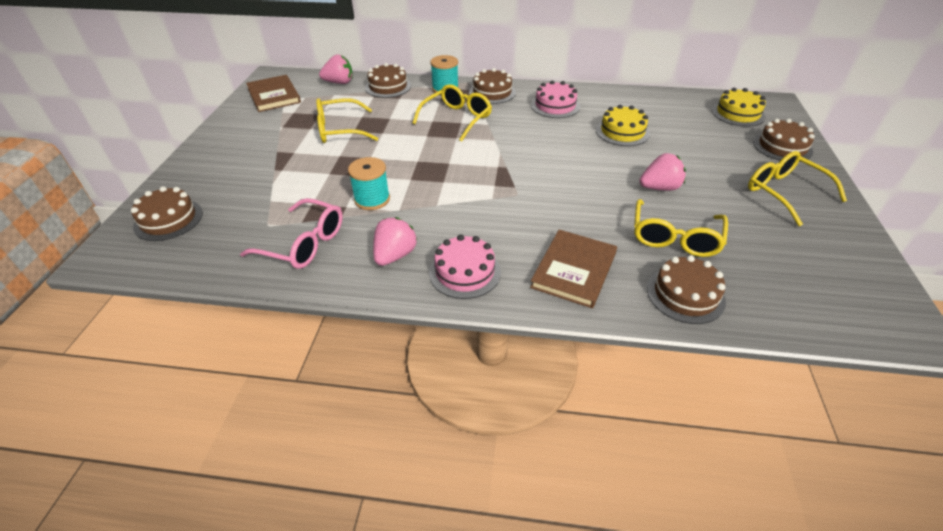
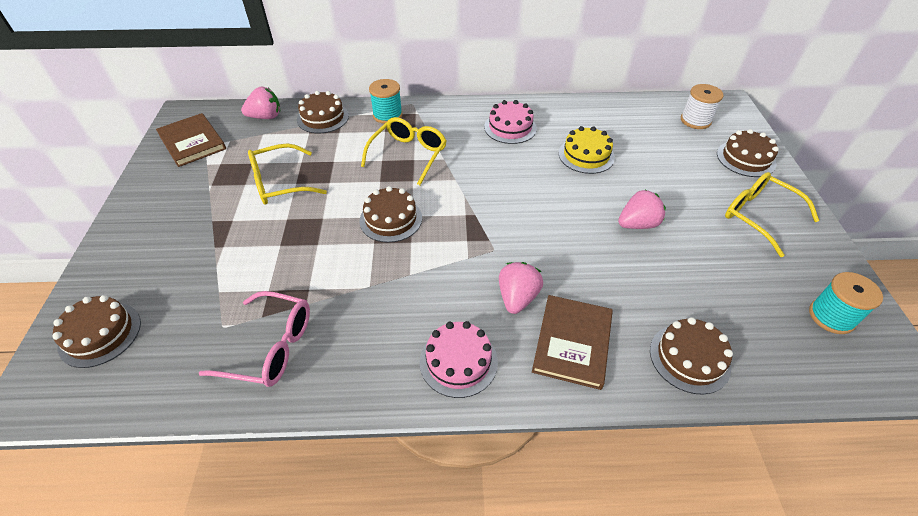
camera: 10 degrees left, 5 degrees up
(372, 199) = (336, 276): turquoise spool -> turquoise spool (831, 316)
(395, 255) = (377, 349): pink strawberry -> pink strawberry (517, 298)
(492, 92) = (439, 115): brown cake -> brown cake (391, 219)
(675, 237) = (665, 286): yellow glasses -> none
(738, 113) = (695, 120): yellow cake -> white spool

